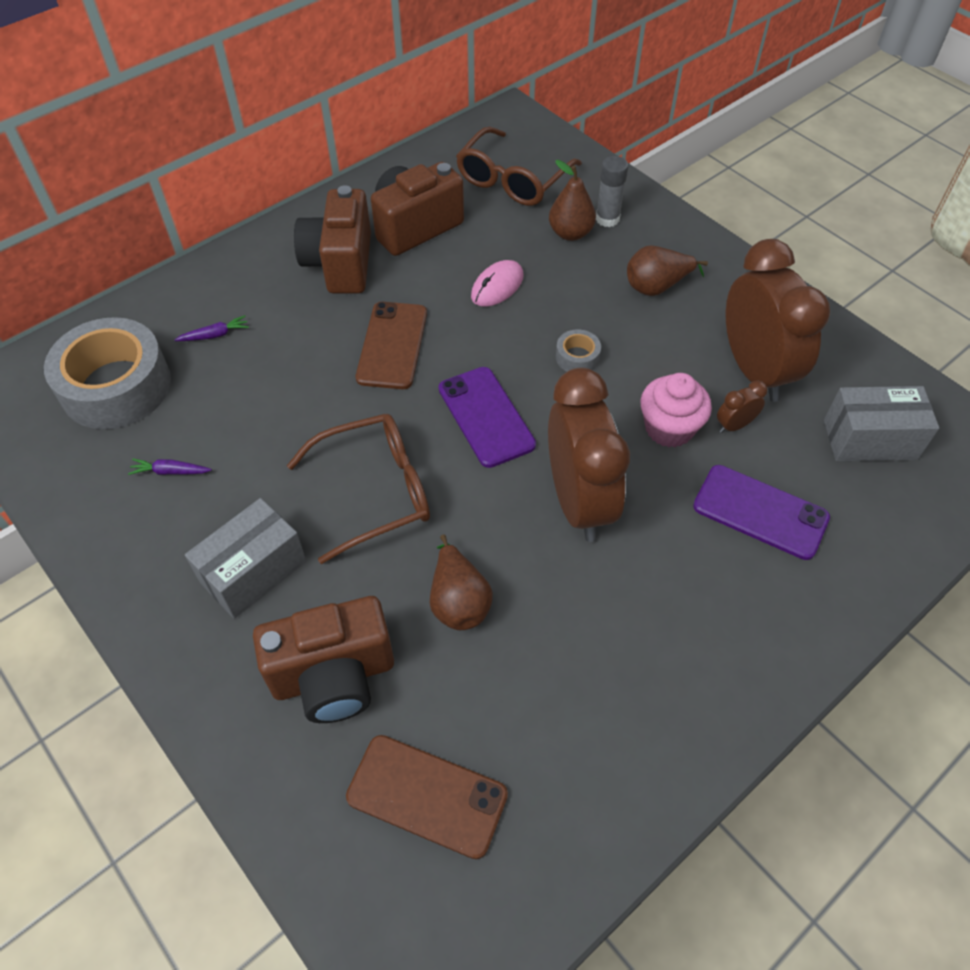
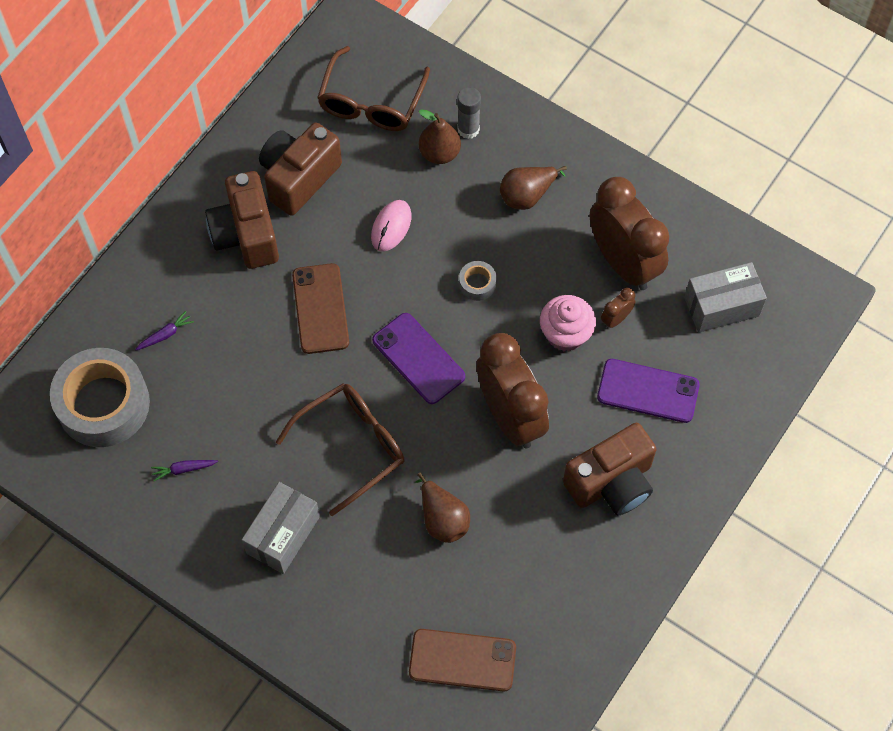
camera: 15 degrees left, 10 degrees up
(333, 676) = (371, 597): brown camera -> brown camera (611, 482)

